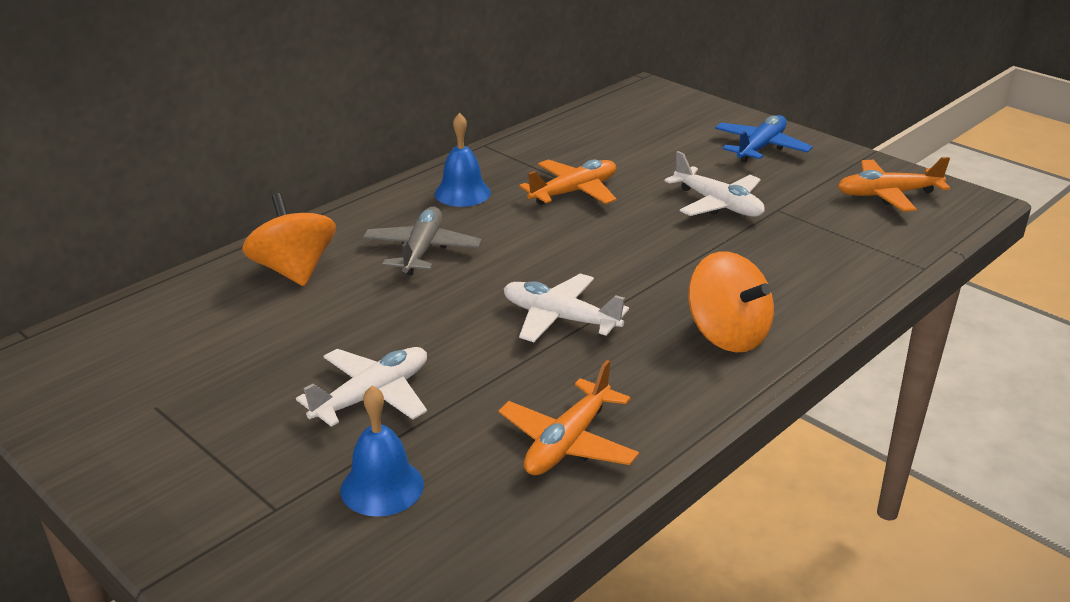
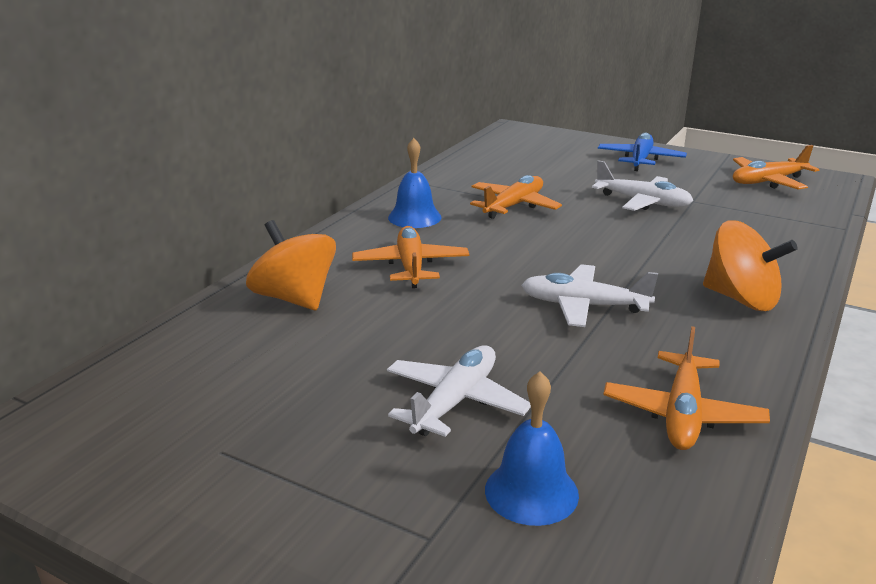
camera: 15 degrees left, 5 degrees down
(422, 250) = (411, 266): grey plane -> orange plane

